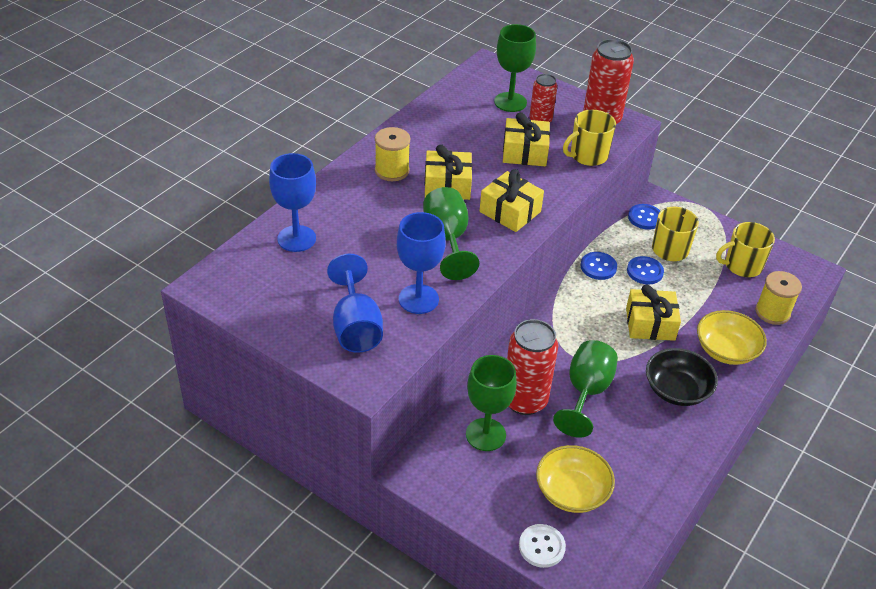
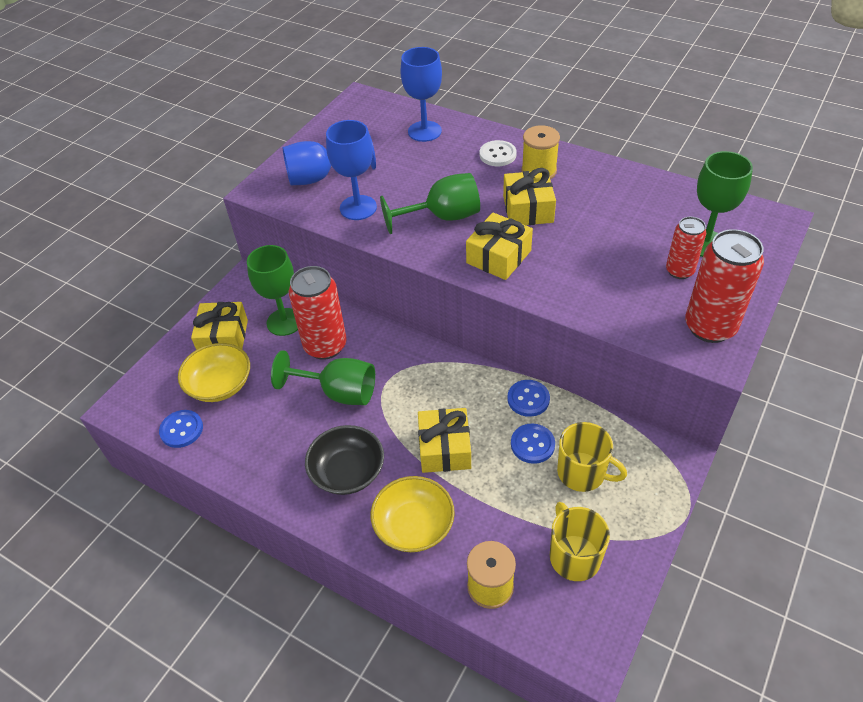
camera: 90 degrees right, 5 degrees up
(524, 152) = (609, 261): yellow gift -> yellow gift (223, 337)
(541, 547) = (165, 366): white button -> white button (497, 155)
(588, 155) = (626, 316): yellow mug -> none
(645, 218) = (635, 446): blue button -> blue button (181, 430)

